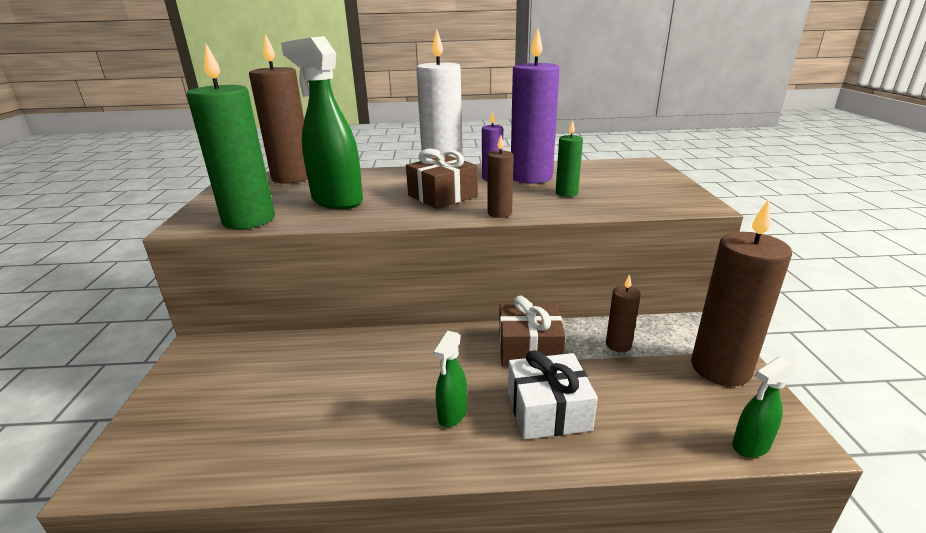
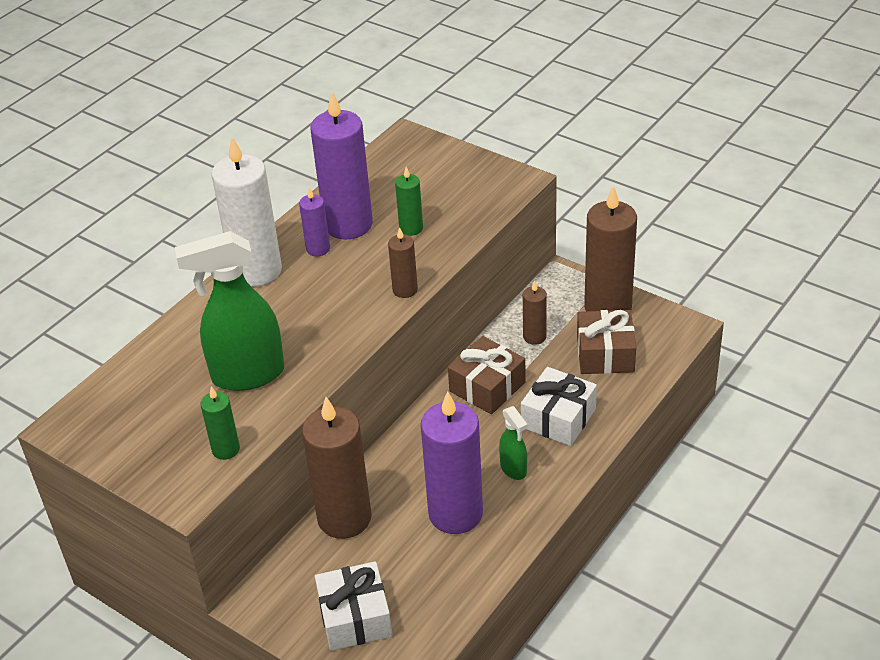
camera: 50 degrees left, 15 degrees up
(196, 408) = (355, 617): none -> white gift
(249, 220) = (226, 449): green candle -> green candle, size x0.49
(292, 177) = (123, 383): brown candle -> brown candle (344, 518)
(363, 405) = (455, 513): none -> purple candle
(442, 196) = (322, 302): brown gift -> brown gift (605, 354)
(750, 446) = (671, 350): green spray bottle -> none

